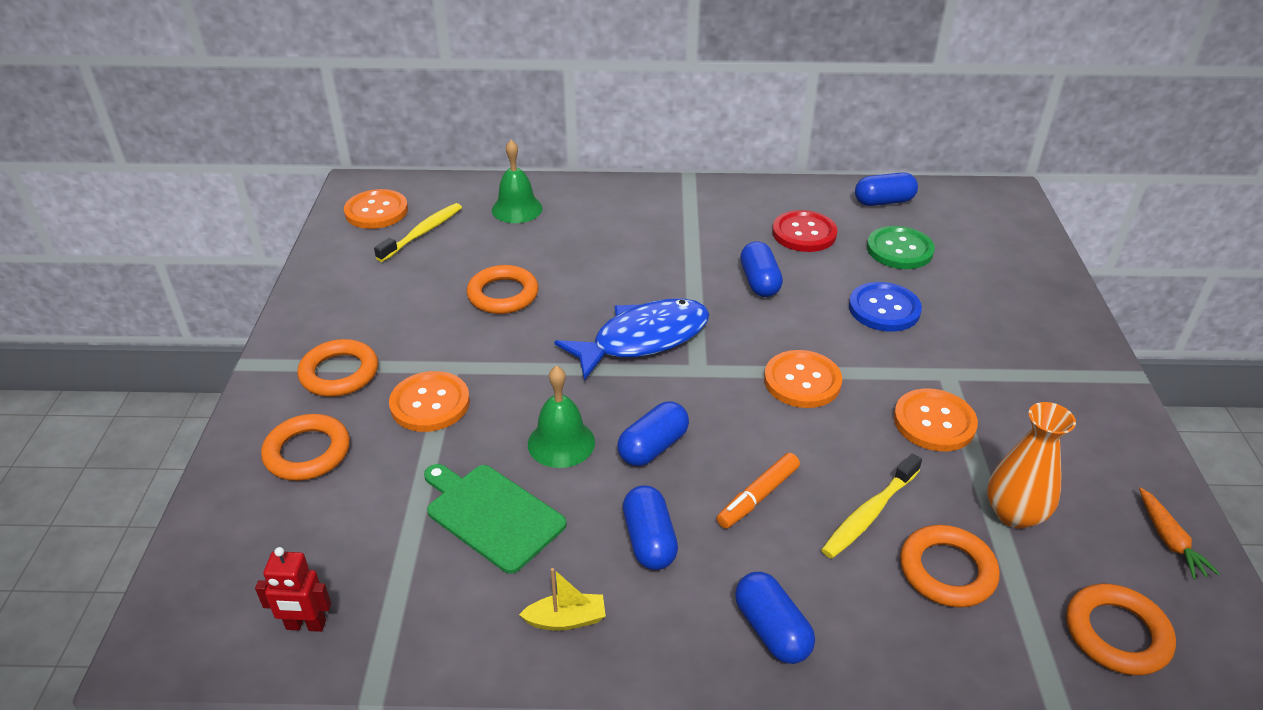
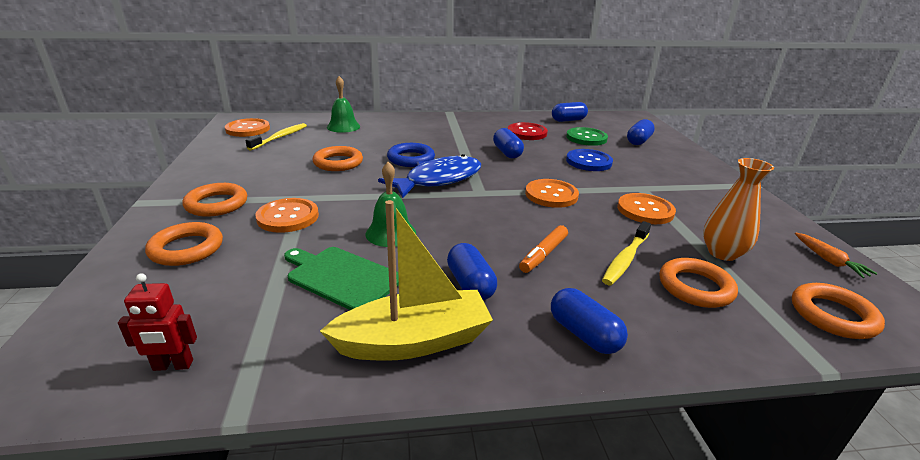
camera: 10 degrees left, 10 degrees down
(566, 620) = (413, 341): yellow boat -> yellow boat, size x2.21
(609, 290) = (411, 159): none -> blue ring
(653, 447) = (459, 232): blue capsule -> blue capsule (638, 141)

